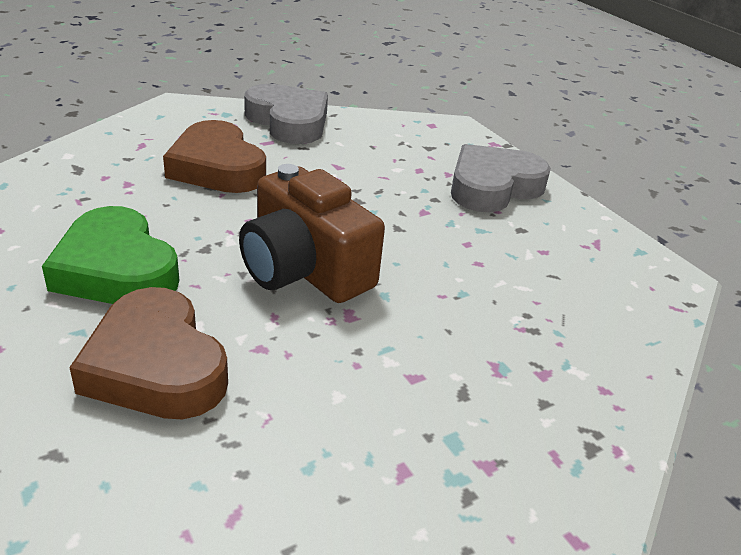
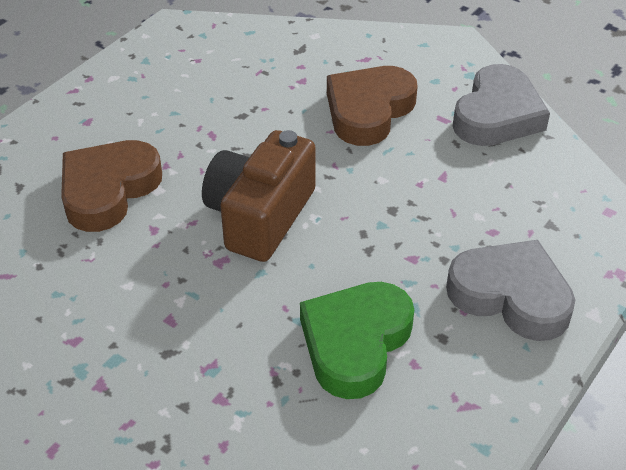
camera: 70 degrees right, 10 degrees up
(116, 269) = (192, 127): green heart -> green heart (355, 343)

